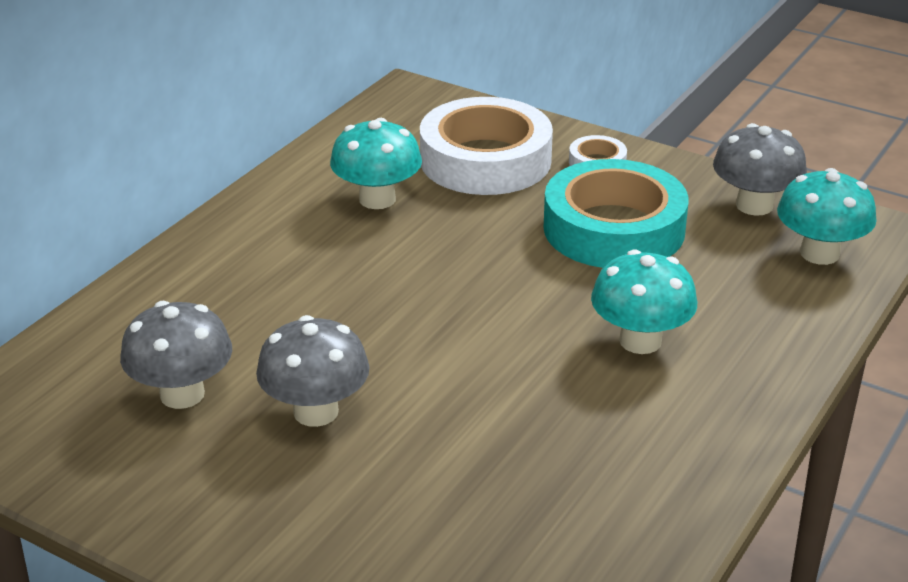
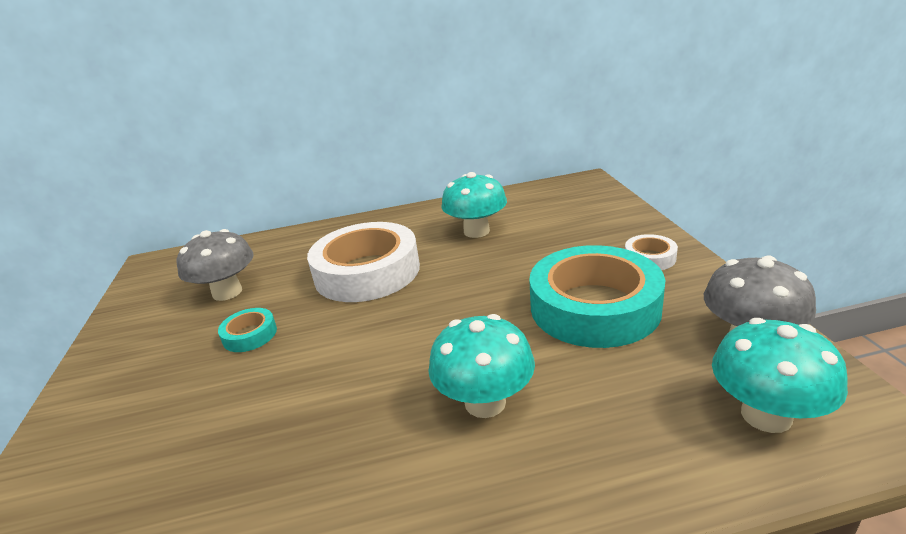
camera: 50 degrees right, 5 degrees down
(316, 412) = (250, 335): grey mushroom -> turquoise tape
(485, 160) = (573, 231): white tape -> white tape (367, 272)

